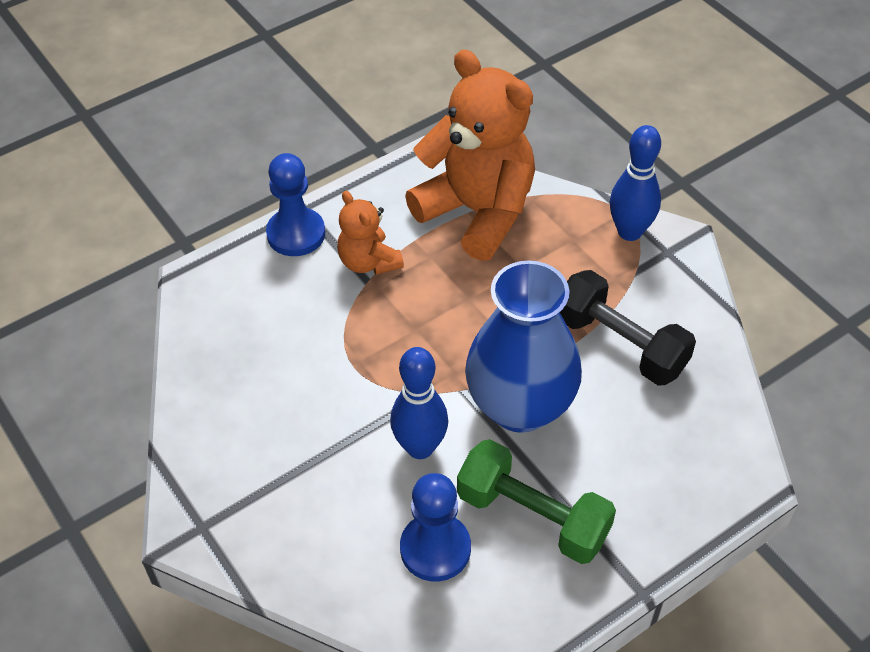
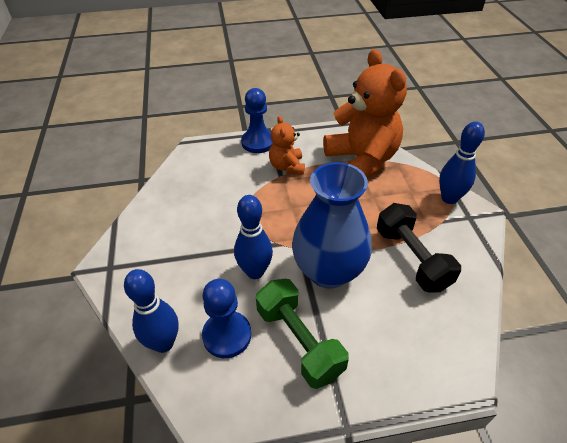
camera: 25 degrees right, 5 degrees down
(356, 595) = (163, 343): none -> blue bowling pin

